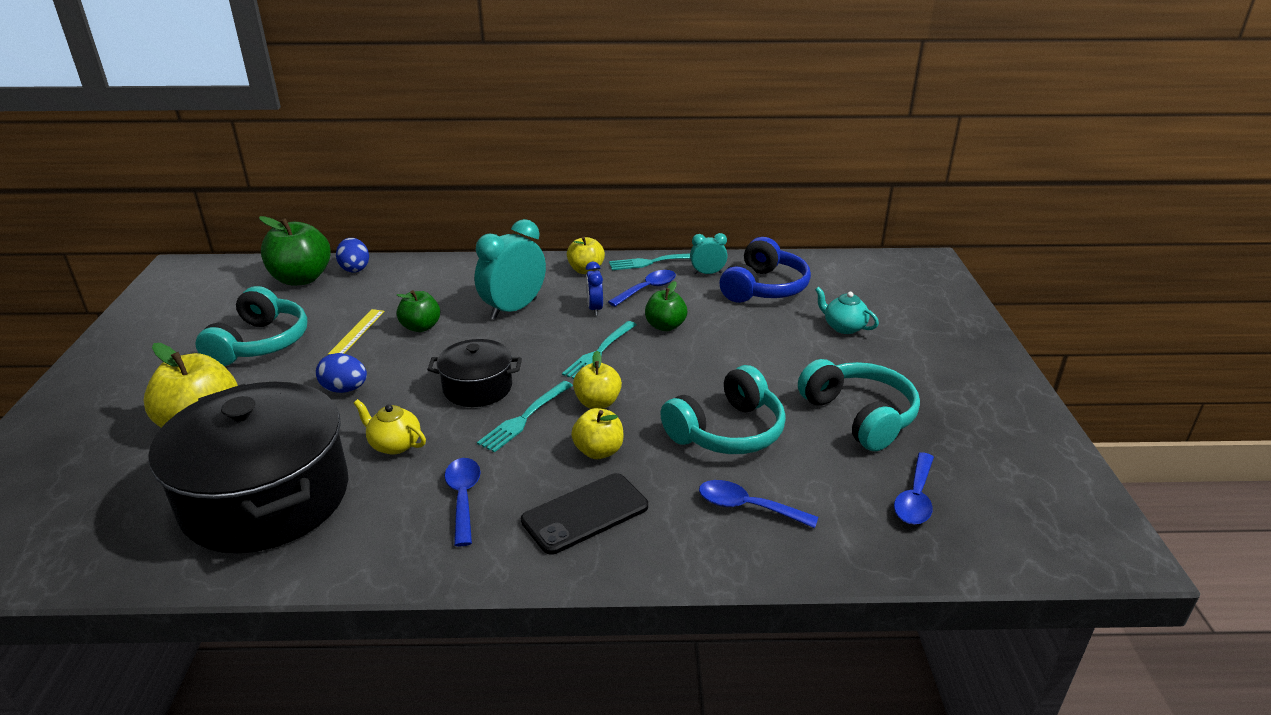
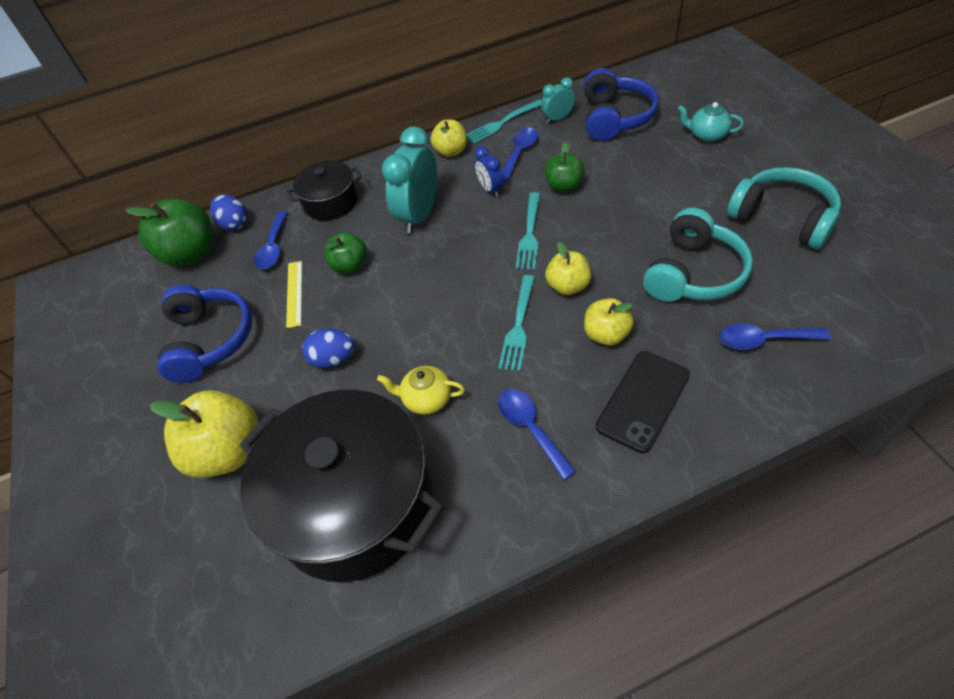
camera: 15 degrees left, 20 degrees up
(260, 343) = (209, 340): turquoise headphones -> blue headphones
(477, 388) = (453, 311): black pot -> black pot (331, 202)
(915, 498) = (878, 279): blue spoon -> blue spoon (273, 247)

